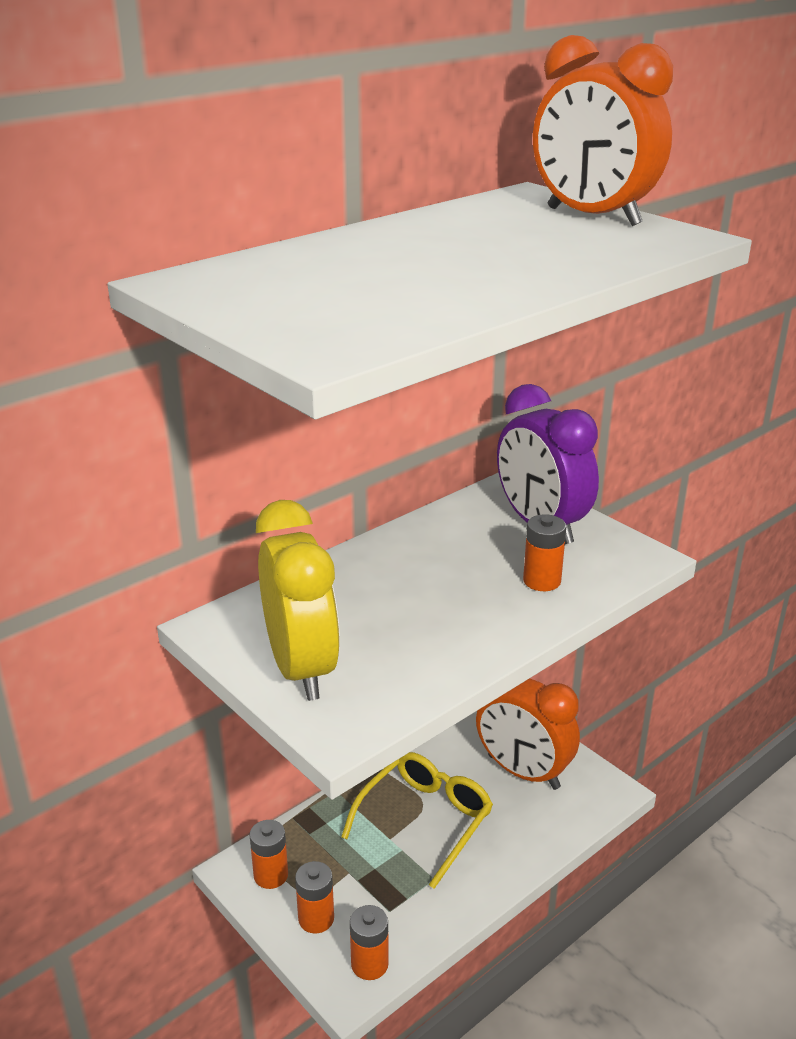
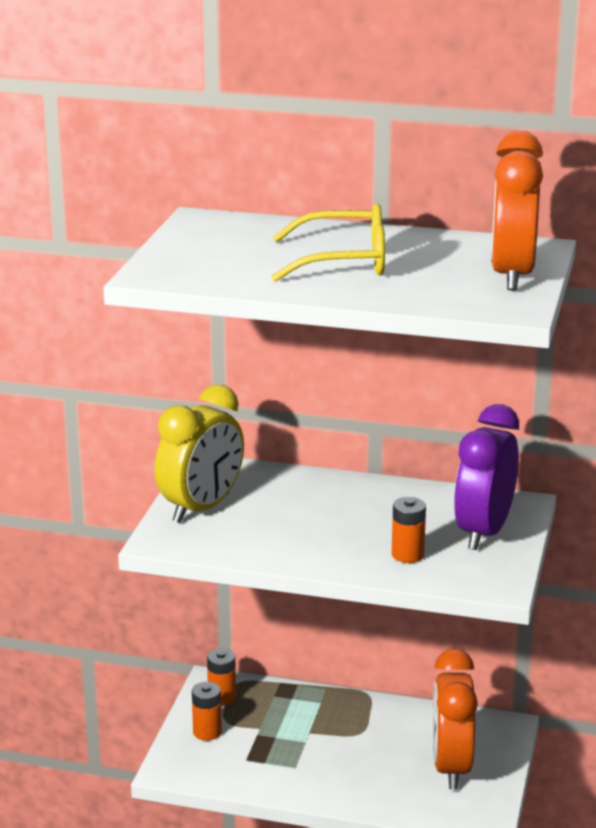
camera: 55 degrees right, 5 degrees down
(369, 964) = (195, 770): orange battery -> none
(425, 820) = (344, 740): yellow glasses -> yellow glasses (343, 261)

